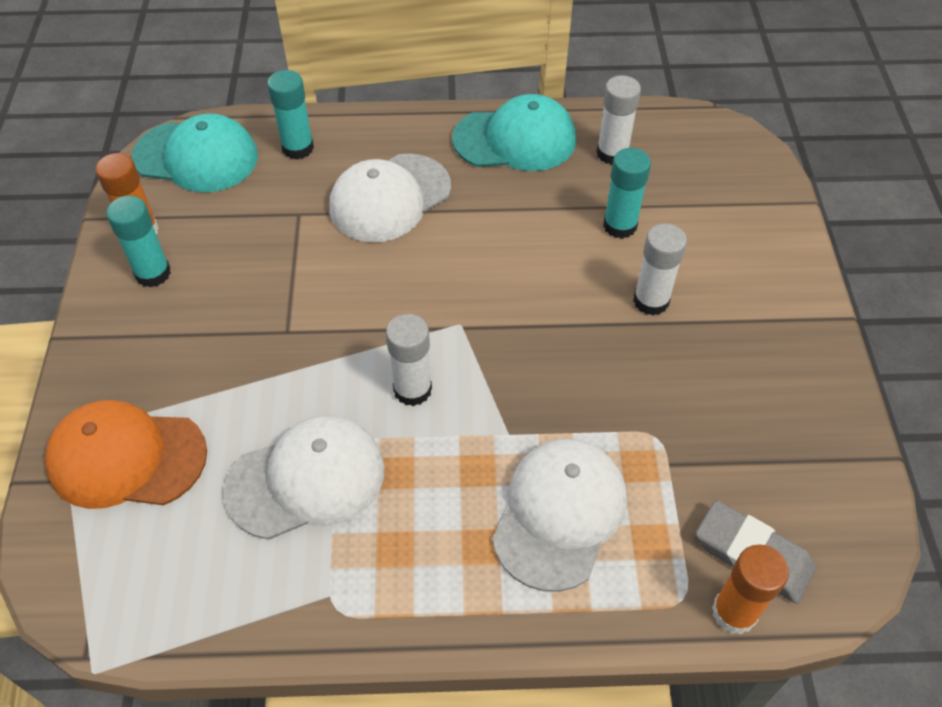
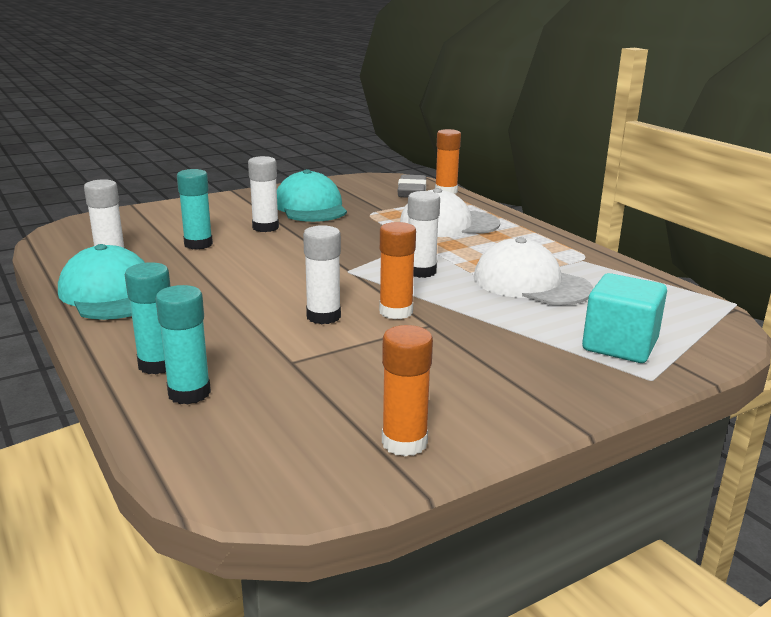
camera: 120 degrees left, 30 degrees down
(126, 458) = (619, 345): orange cap -> turquoise cube
(153, 273) = (449, 409): turquoise glue stick -> turquoise glue stick (158, 364)
(196, 157) = (251, 456): turquoise cap -> turquoise cap (310, 207)
(331, 318) = (396, 312): none -> orange glue stick
(362, 262) = (323, 316): none -> white glue stick
(390, 198) = (233, 325): white cap -> none

